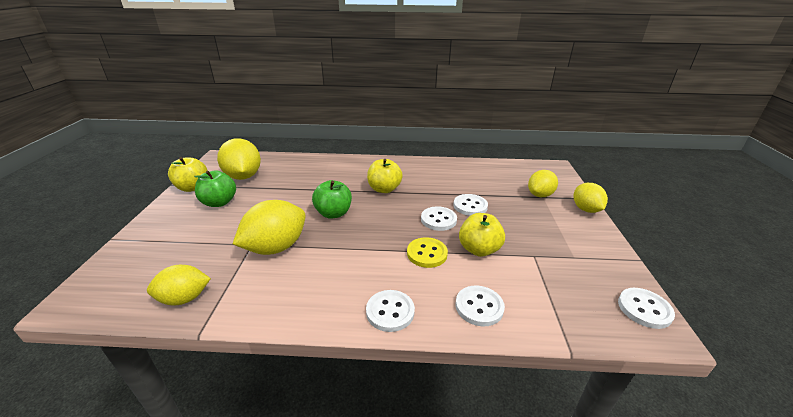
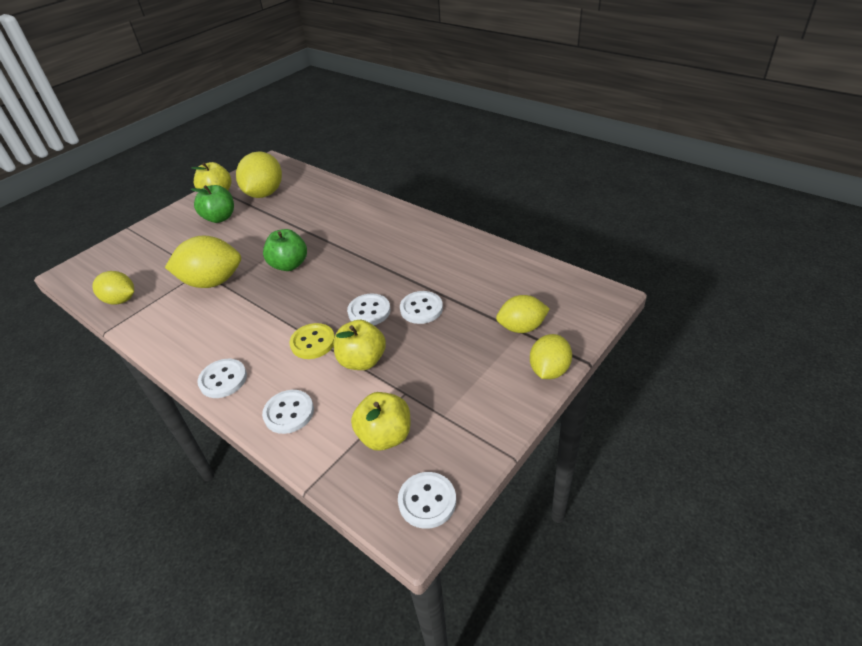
camera: 40 degrees right, 10 degrees up
(384, 189) = (364, 254): yellow apple -> yellow apple (385, 436)

